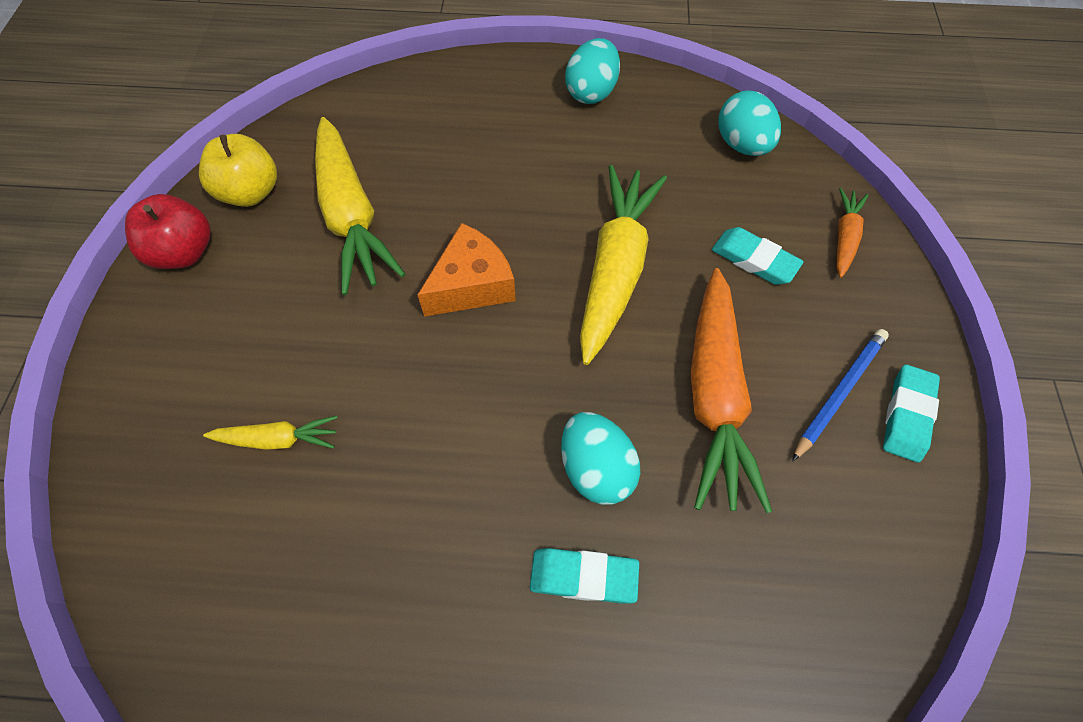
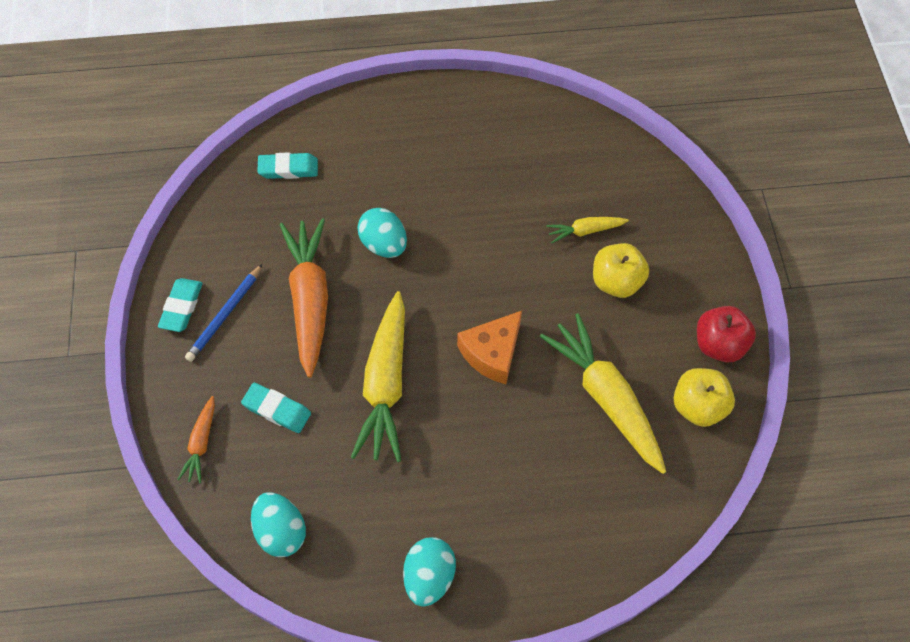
camera: 170 degrees right, 0 degrees up
(270, 352) = (616, 282): none -> yellow apple
(583, 577) = (384, 190): turquoise eraser -> turquoise eraser (288, 169)

